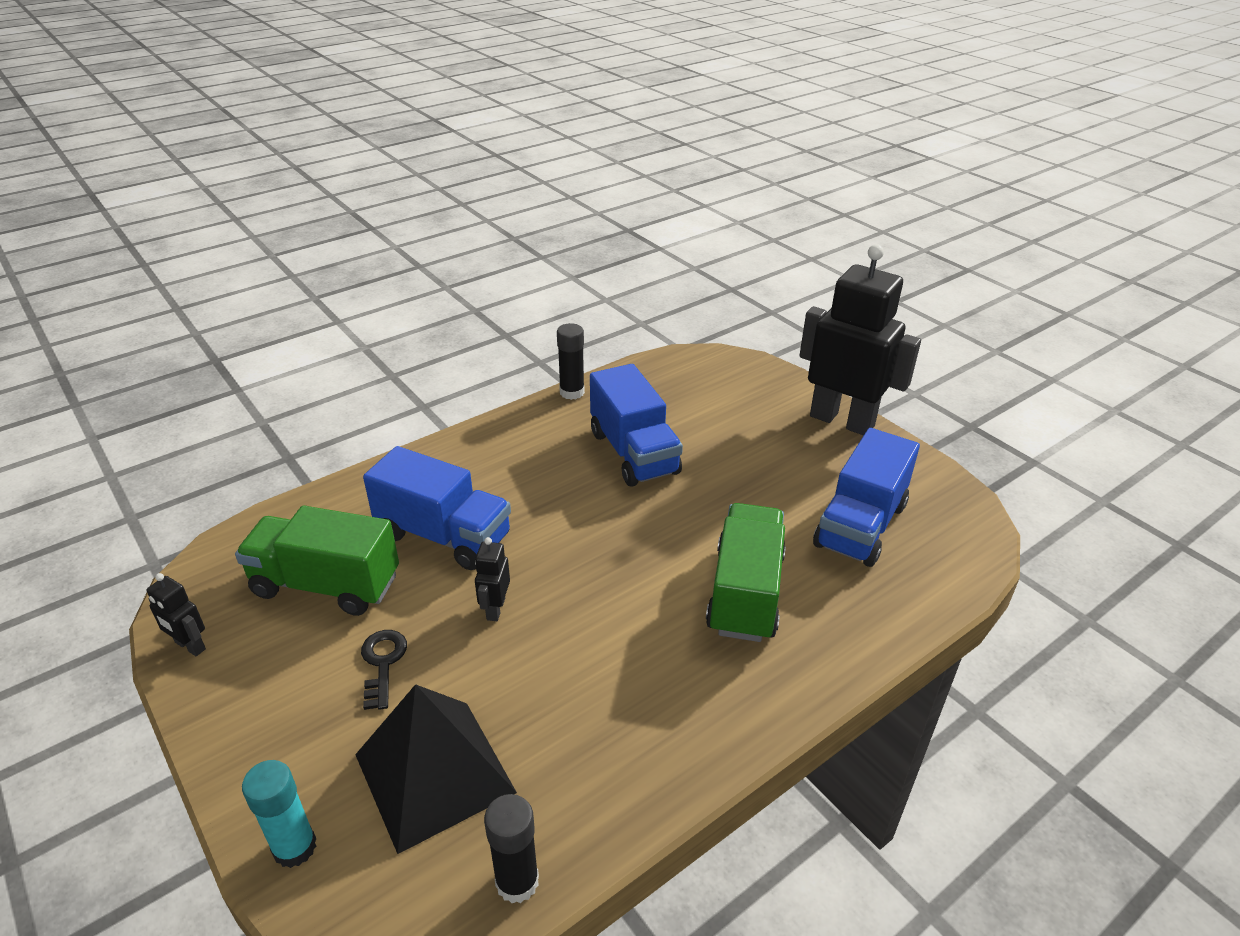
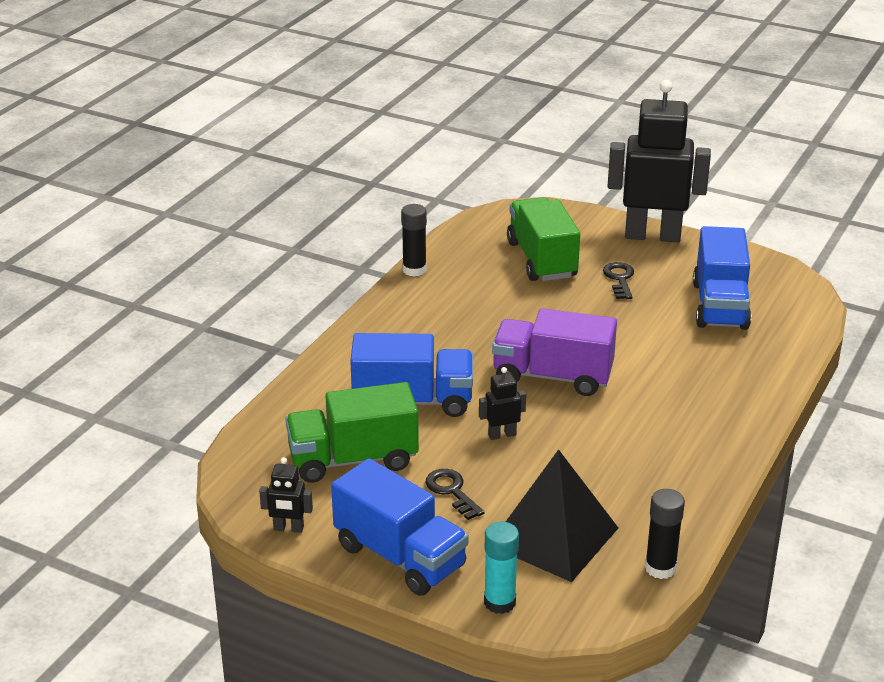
camera: 25 degrees left, 5 degrees down
(495, 609) = (502, 435): black robot -> black robot turned 90 degrees clockwise
(607, 554) = (552, 376): none -> purple truck
(633, 453) = (509, 302): blue truck -> blue truck (400, 556)
(745, 593) = (673, 371): green truck -> green truck (542, 259)
(769, 460) = (619, 279): none -> black key

